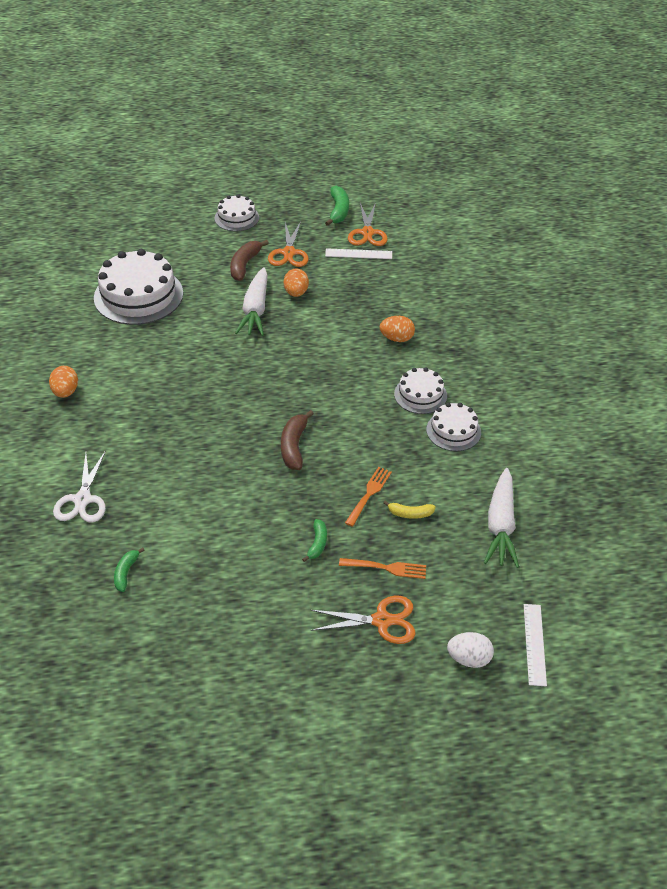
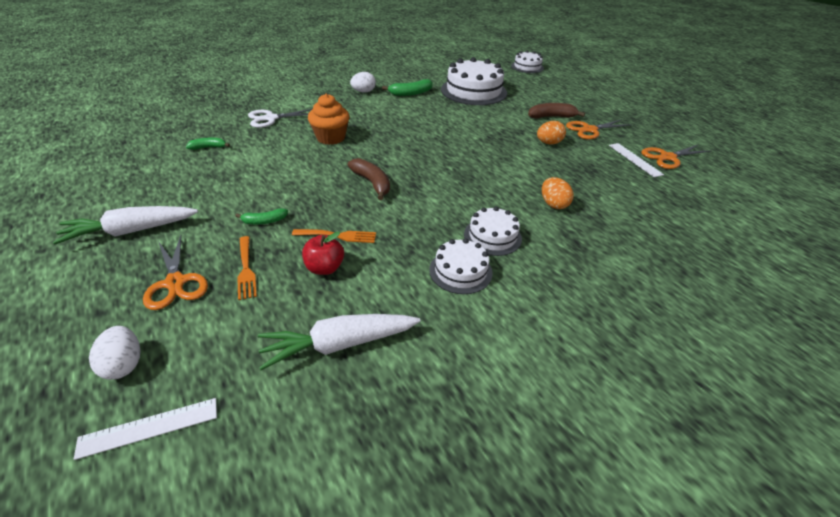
camera: 65 degrees right, 5 degrees down
(65, 392) = (363, 92): orange egg -> white egg
(175, 454) = (331, 138): none -> orange cupcake
(236, 218) = (597, 102): white cake -> white cake (527, 67)
(255, 310) = (509, 132): white carrot -> white carrot (131, 231)
(294, 446) = (372, 183): brown banana -> brown banana turned 75 degrees clockwise
(338, 211) = (672, 138): green banana -> green banana (411, 93)
(410, 514) = (325, 268): yellow banana -> red apple

